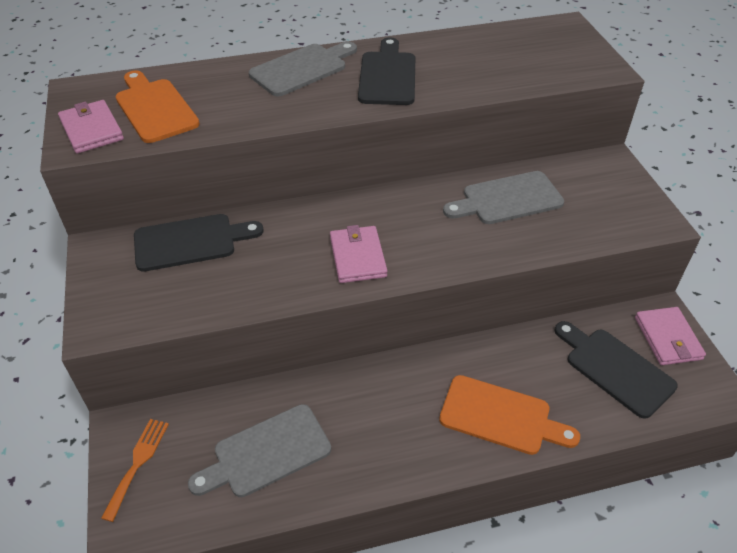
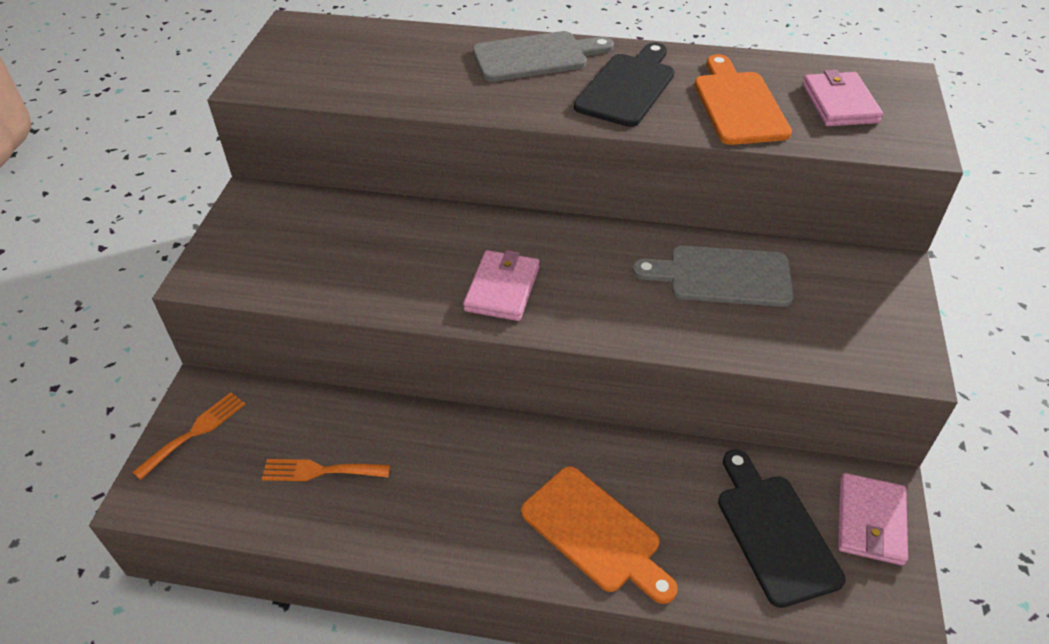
camera: 25 degrees right, 0 degrees up
(91, 130) = (280, 70): pink wallet -> pink wallet (839, 103)
(154, 108) = (354, 63): orange cutting board -> orange cutting board (738, 104)
(191, 242) = (340, 218): black cutting board -> none
(266, 453) = (320, 471): grey cutting board -> orange fork

